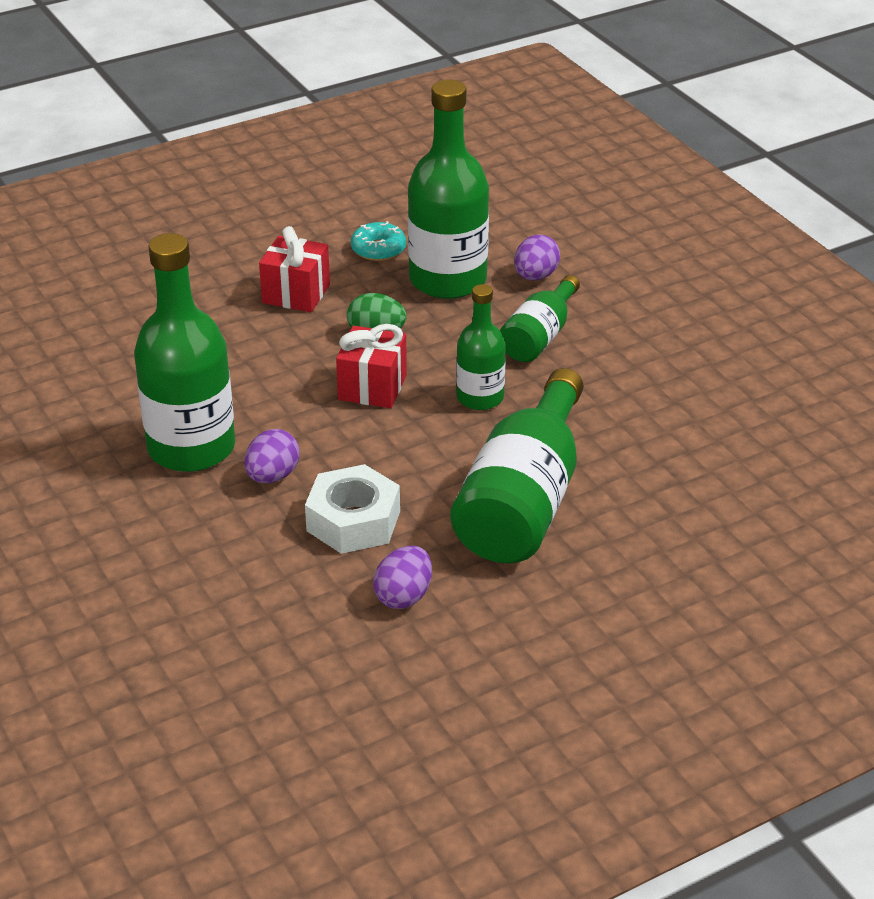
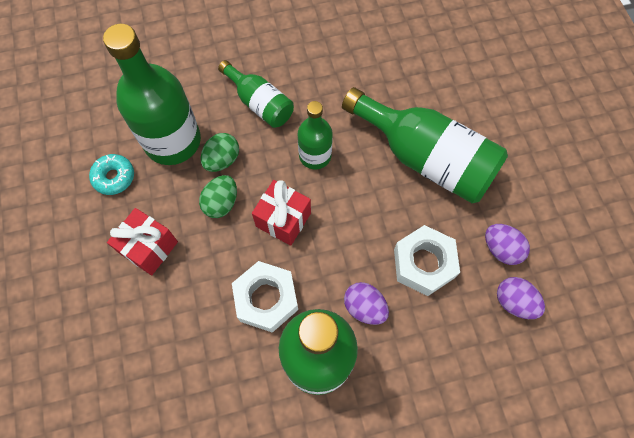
camera: 75 degrees left, 30 degrees up
(259, 393) = (266, 299): none -> white nut
(438, 323) = (222, 160): none -> green egg
(535, 276) = (190, 86): purple egg -> purple egg (514, 302)

